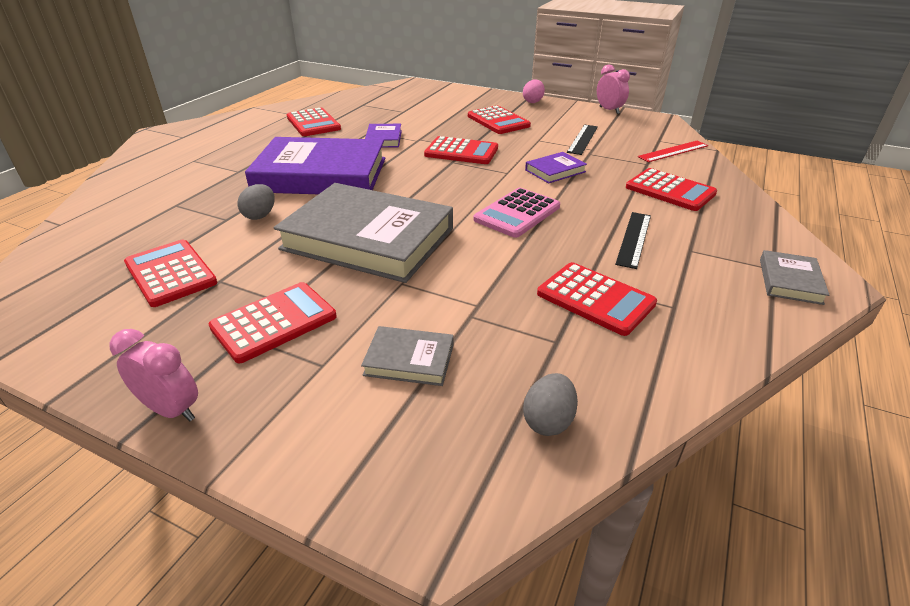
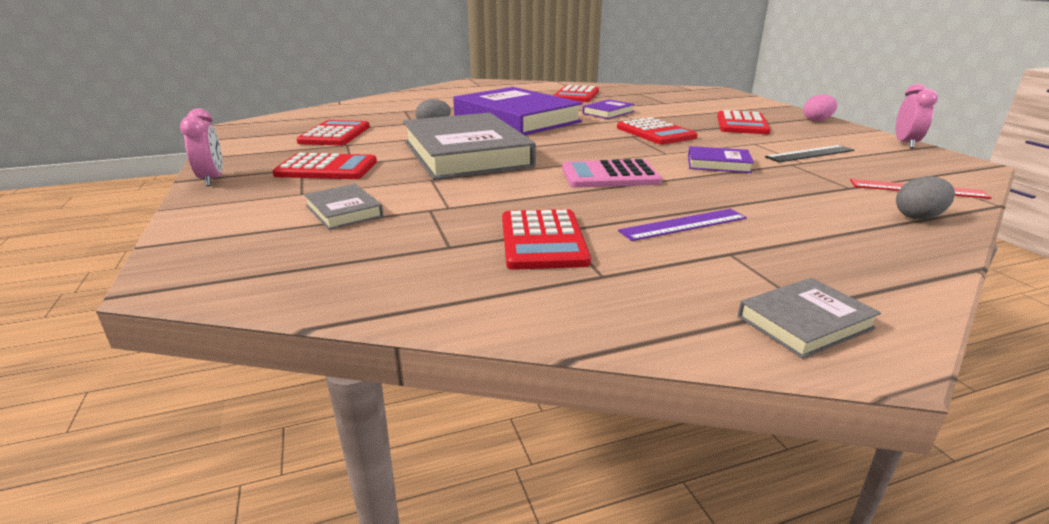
camera: 45 degrees right, 10 degrees down
(548, 421) = (337, 276): grey egg -> grey egg (918, 217)
(633, 239) = (683, 224): black ruler -> purple ruler
(670, 190) = (825, 211): red calculator -> none

